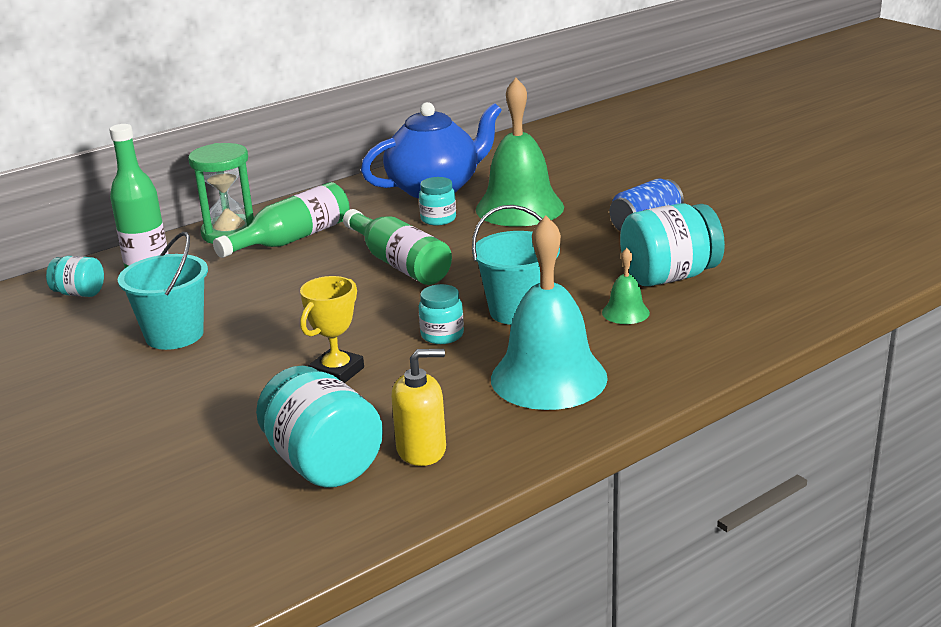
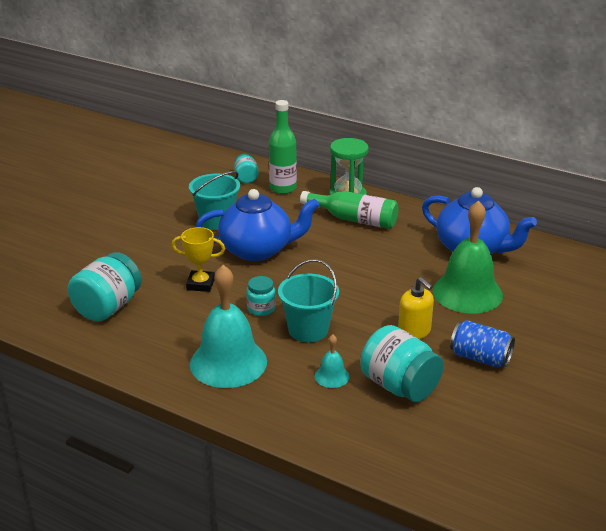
camera: 65 degrees right, 5 degrees up
(293, 315) = (257, 250): none -> blue teapot
(399, 263) = (346, 267): green bottle -> none
(421, 450) = (131, 335): yellow soap dispenser -> yellow soap dispenser (414, 331)
(438, 219) = (422, 264): turquoise jar -> none
(625, 312) = (332, 376): green bell -> turquoise bell

